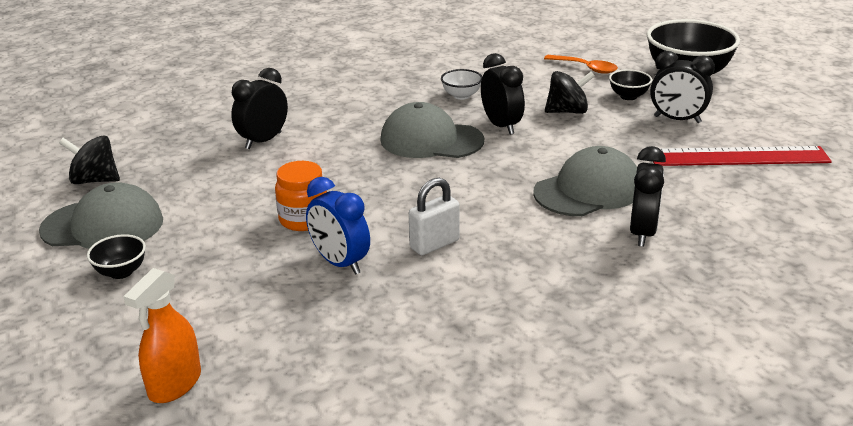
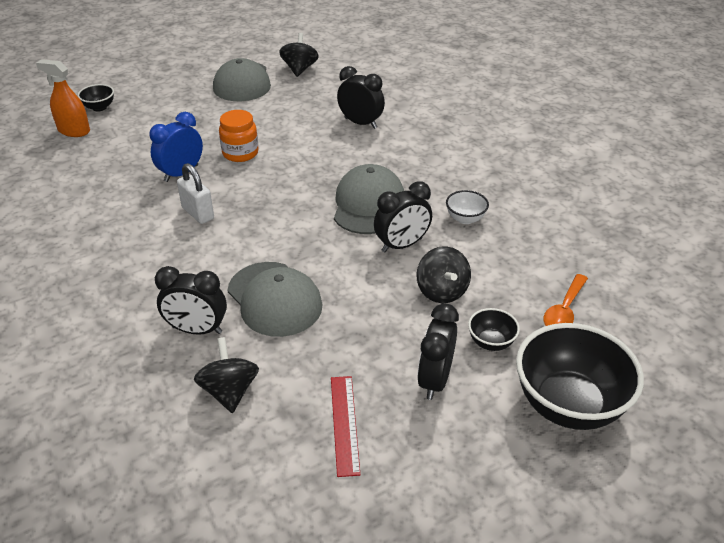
camera: 85 degrees right, 10 degrees up
(121, 272) = (187, 97): black bowl -> black bowl (99, 107)
(721, 210) = (229, 391): none -> black spinning top
(738, 157) = (344, 424): red ruler -> red ruler, size x0.60

